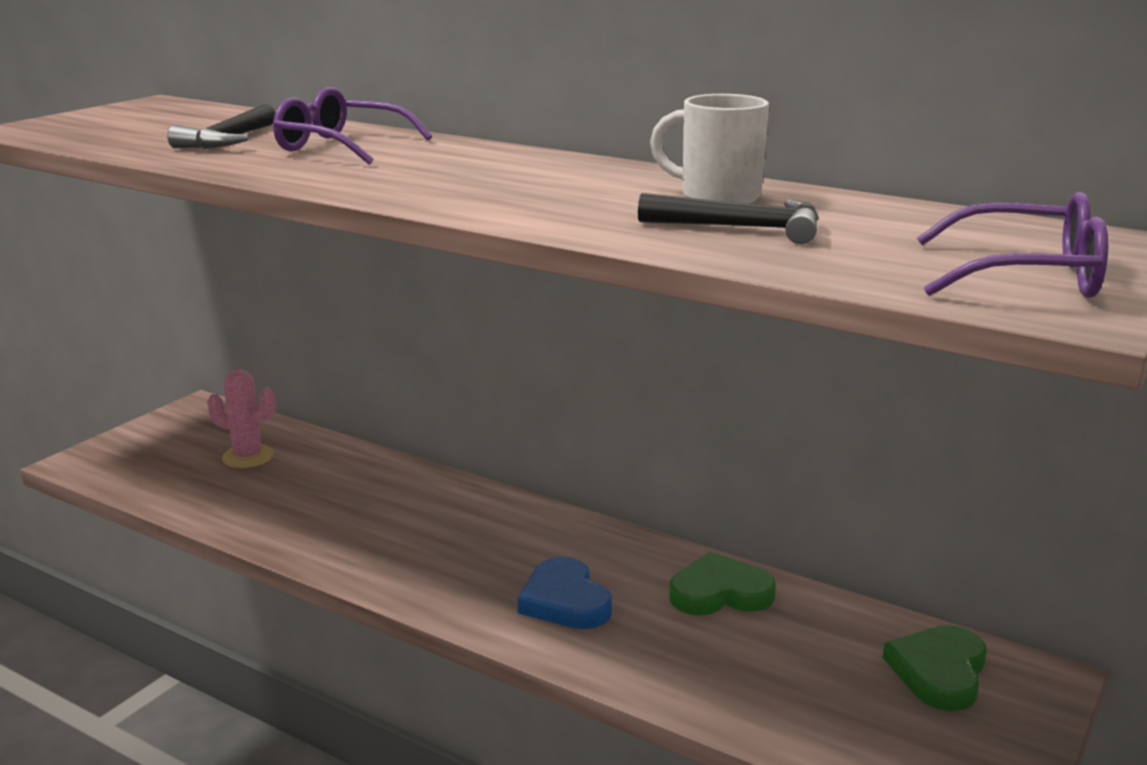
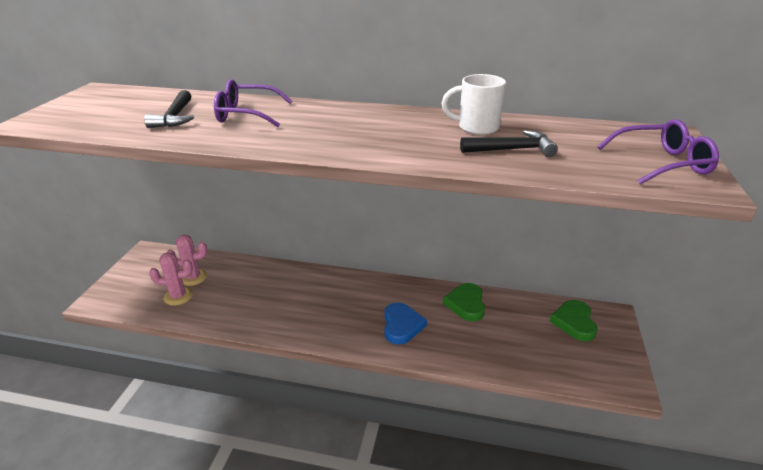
camera: 20 degrees left, 10 degrees up
(206, 479) = (178, 296): none -> pink cactus
(565, 600) = (401, 325): blue heart -> blue heart turned 135 degrees counterclockwise
(720, 592) = (466, 304): green heart -> green heart turned 60 degrees counterclockwise

